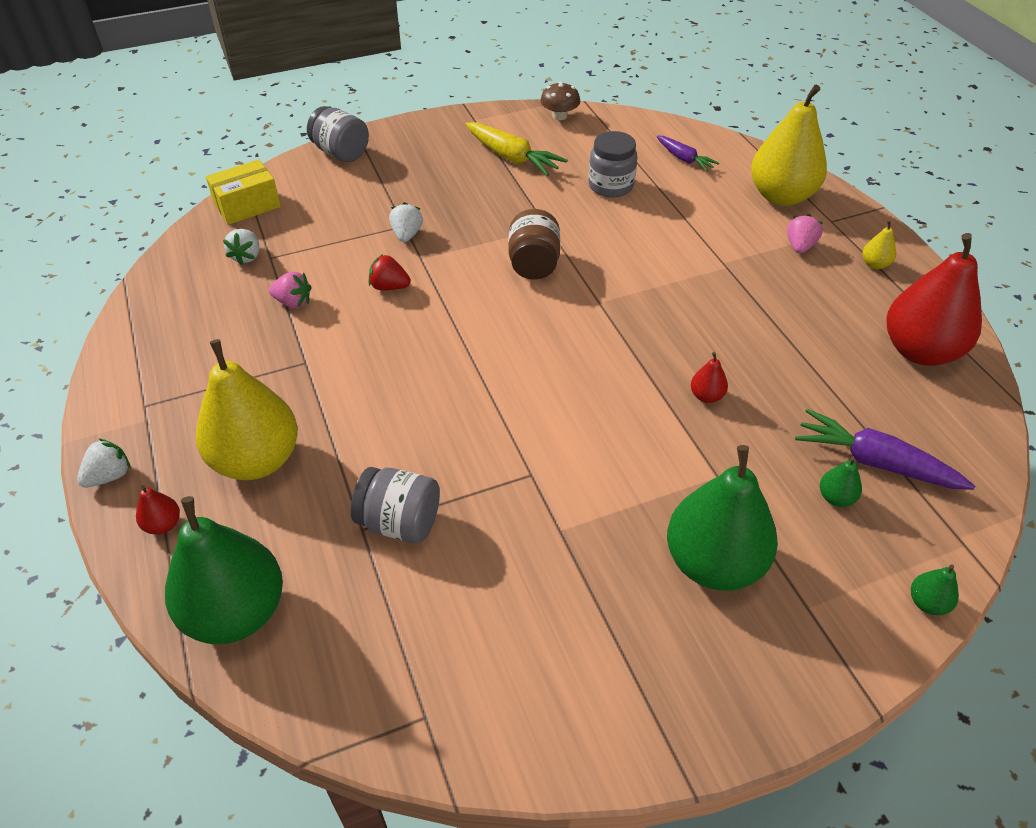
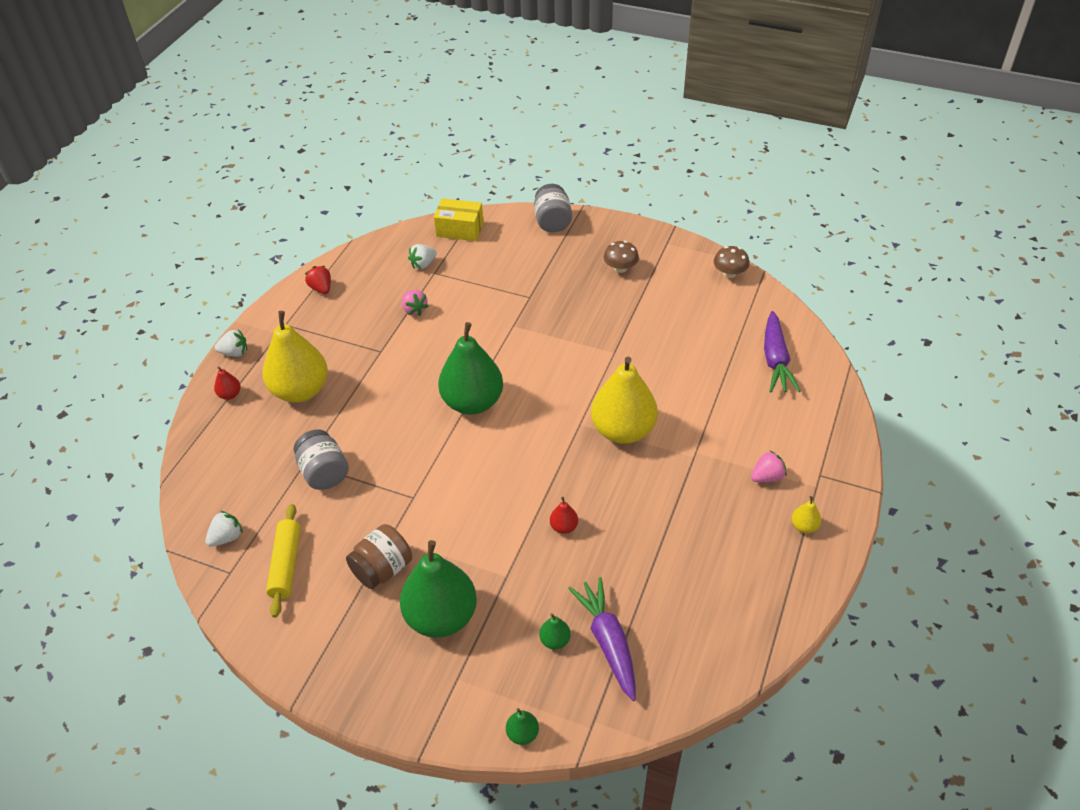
camera: 45 degrees right, 0 degrees up
(236, 612) = (213, 461): green pear -> green pear (472, 402)
(389, 287) = (474, 333): red strawberry -> red strawberry (321, 288)
(407, 235) = (523, 304): white strawberry -> white strawberry (226, 537)
(459, 158) = (620, 268): none -> brown mushroom
(483, 651) = (286, 564): none -> yellow rolling pin
(512, 158) = (655, 287): yellow carrot -> none
(534, 264) = (573, 372): brown jar -> brown jar (382, 569)
(611, 186) = (694, 348): grey jar -> none
(684, 159) = (775, 360): purple carrot -> purple carrot, size x1.63
(781, 196) = (808, 432): yellow pear -> yellow pear (623, 430)
(919, 351) = (744, 603): red pear -> none

